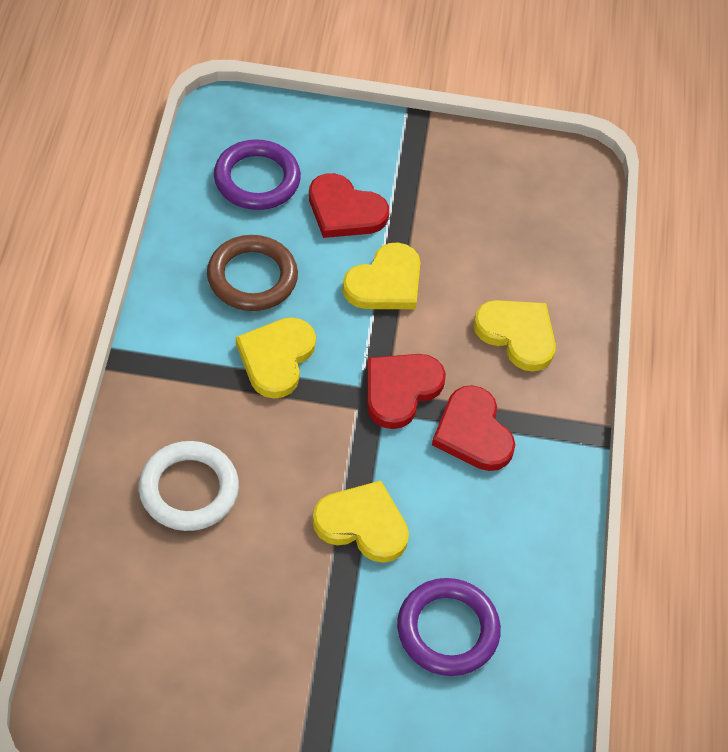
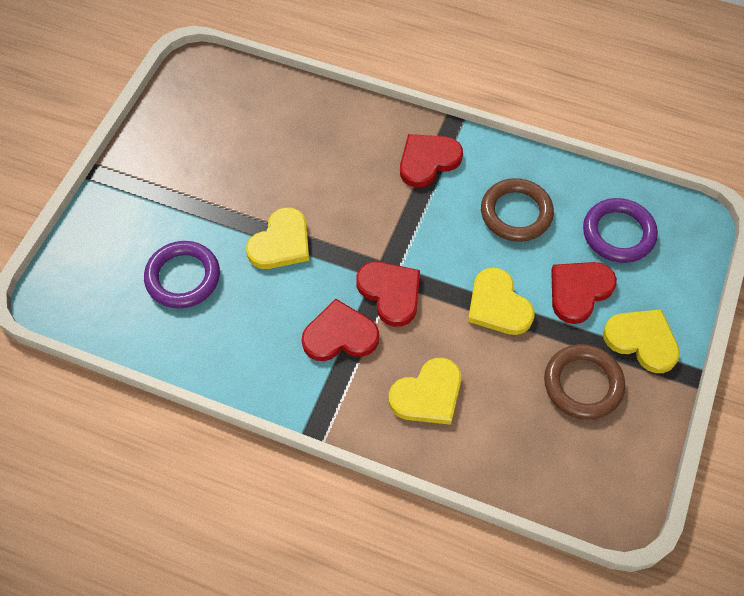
camera: 110 degrees right, 5 degrees up
(189, 489) = (337, 146): white ring -> none
(191, 379) = (428, 161): none -> red heart
(276, 358) = (436, 216): yellow heart -> yellow heart (642, 341)
(457, 201) = (583, 384): none -> brown ring

